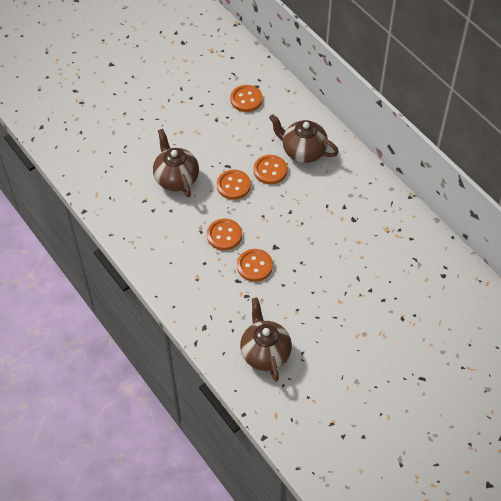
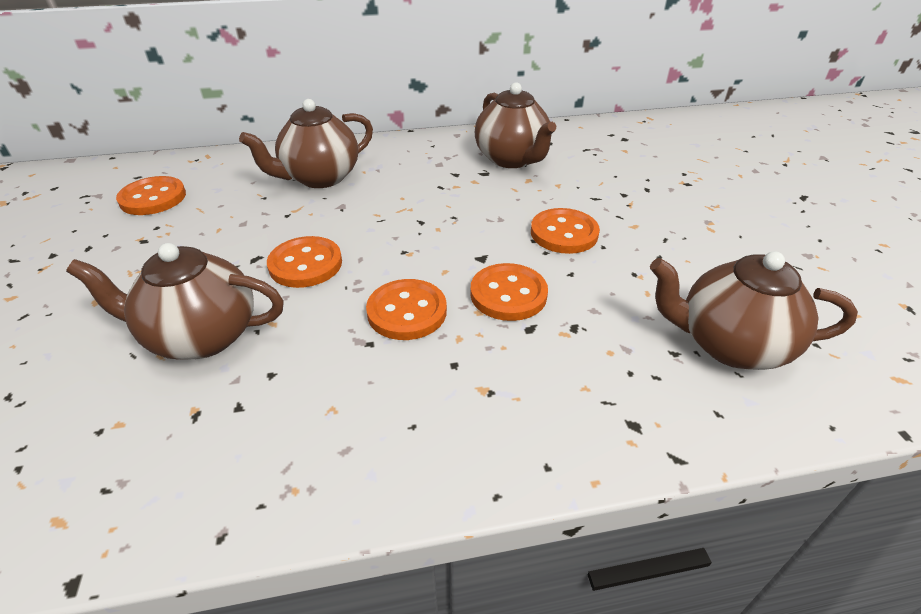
camera: 65 degrees left, 15 degrees down
(270, 170) = (319, 216): orange button -> orange button (564, 233)
(377, 226) = (512, 159): none -> brown teapot

